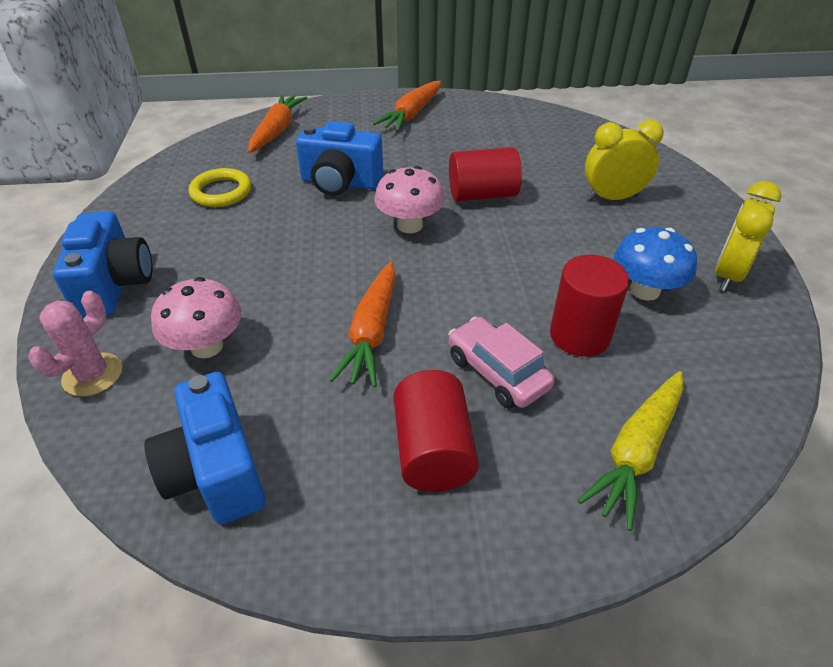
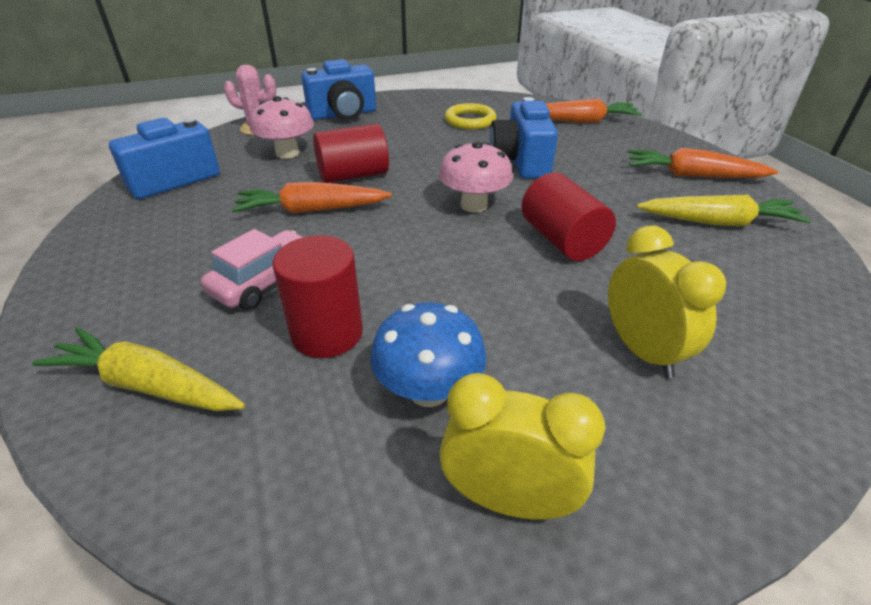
camera: 75 degrees right, 5 degrees down
(433, 450) = (174, 258): red cylinder -> red cylinder (353, 175)
(481, 127) = (718, 222): none -> yellow carrot

